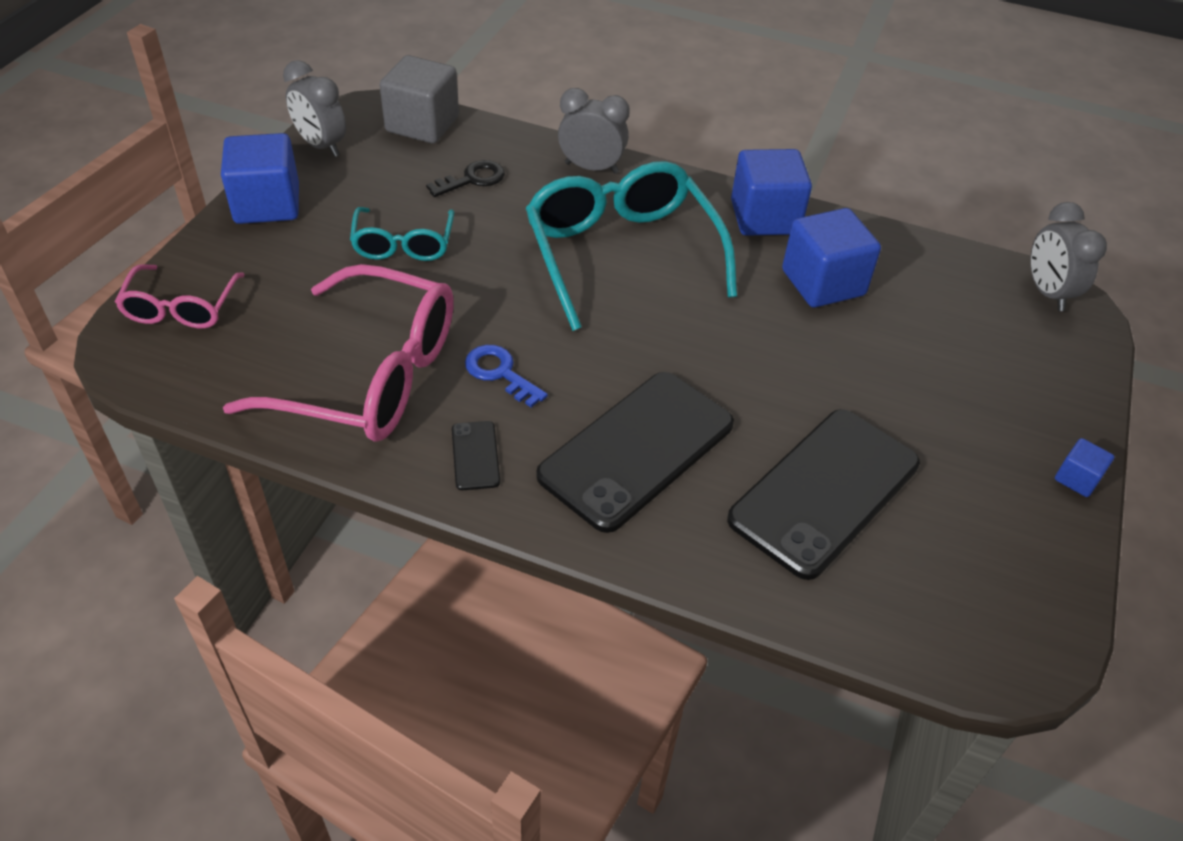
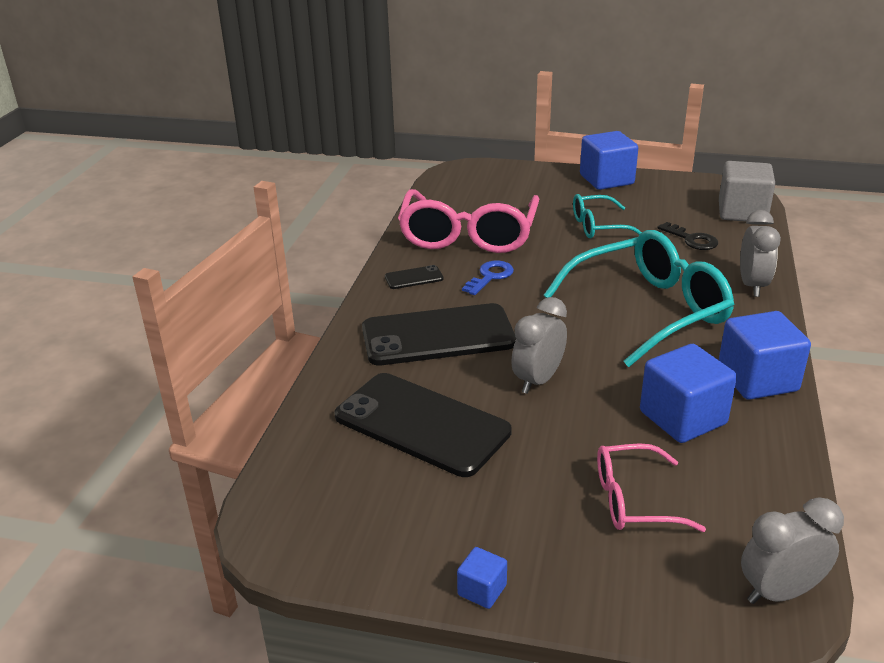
camera: 85 degrees right, 15 degrees down
(181, 308) = (498, 175): pink glasses -> pink glasses (634, 500)
(321, 146) = (682, 184): grey clock -> grey clock (538, 380)
(637, 450) = (438, 336): black phone -> black phone turned 45 degrees counterclockwise

